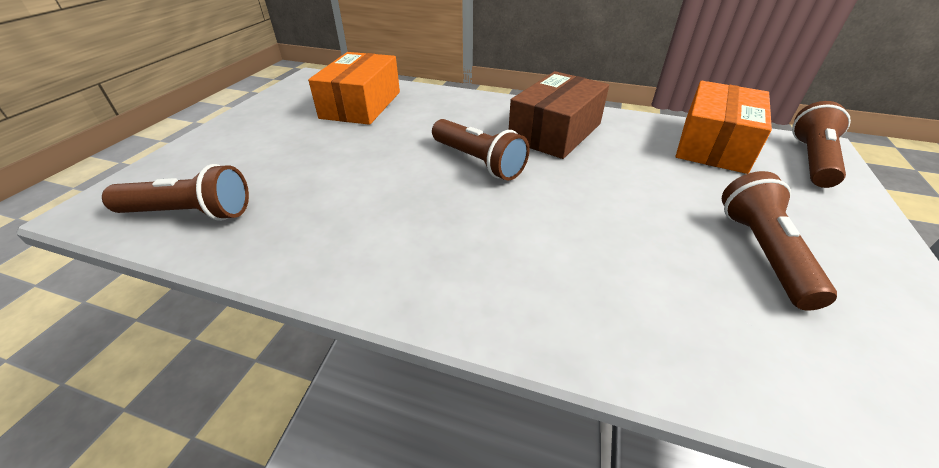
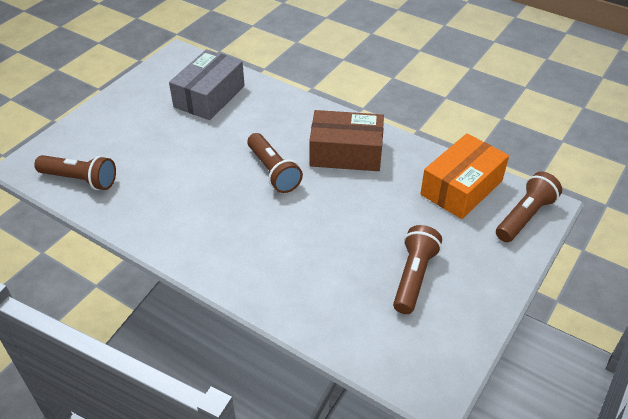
camera: 15 degrees right, 5 degrees up
(361, 105) = (209, 96): orange box -> grey box
(555, 132) = (346, 153): brown box -> brown box turned 45 degrees clockwise

